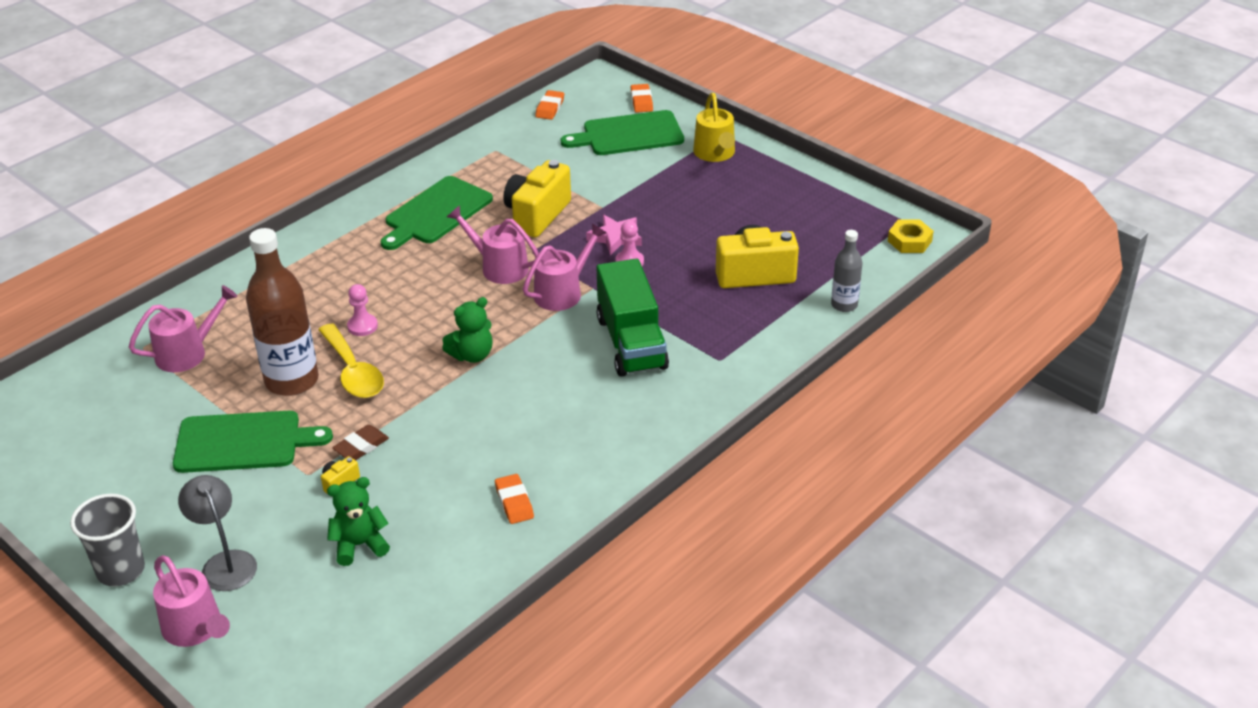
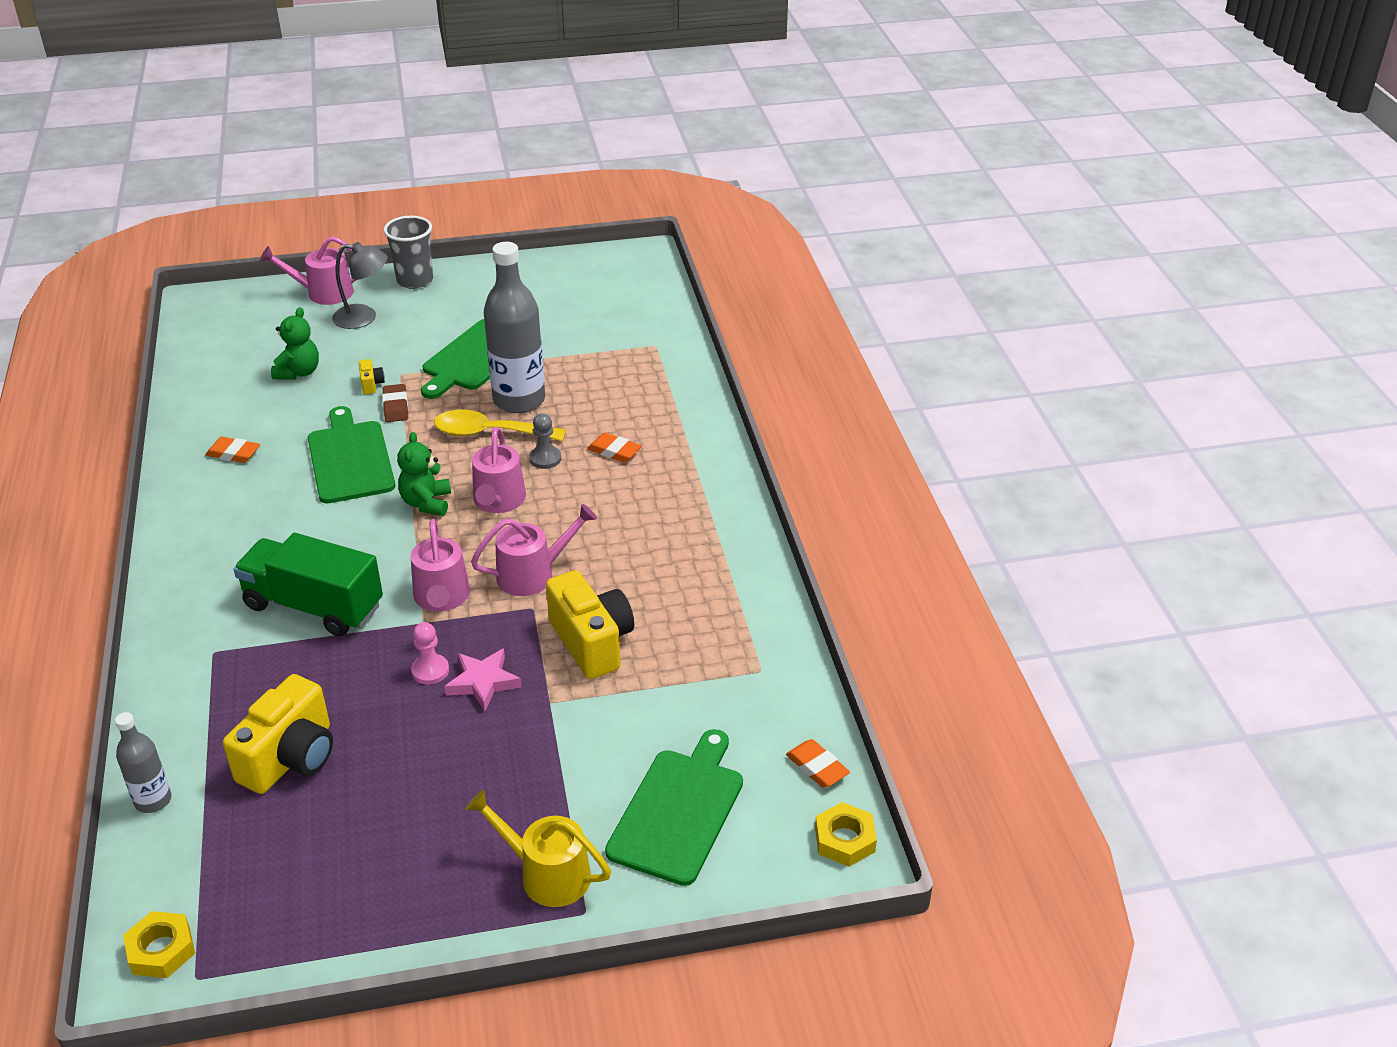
camera: 125 degrees right, 0 degrees up
(187, 353) = (621, 363): pink watering can -> pink watering can (498, 501)
(292, 380) = (519, 400): brown bottle -> grey bottle
(362, 326) = (545, 459): pink pawn -> grey pawn
(436, 213) = (677, 571): green cutting board -> green cutting board (350, 459)
(589, 85) = (844, 840): none -> yellow nut
(641, 101) = (750, 873): orange eraser -> orange eraser (614, 451)

